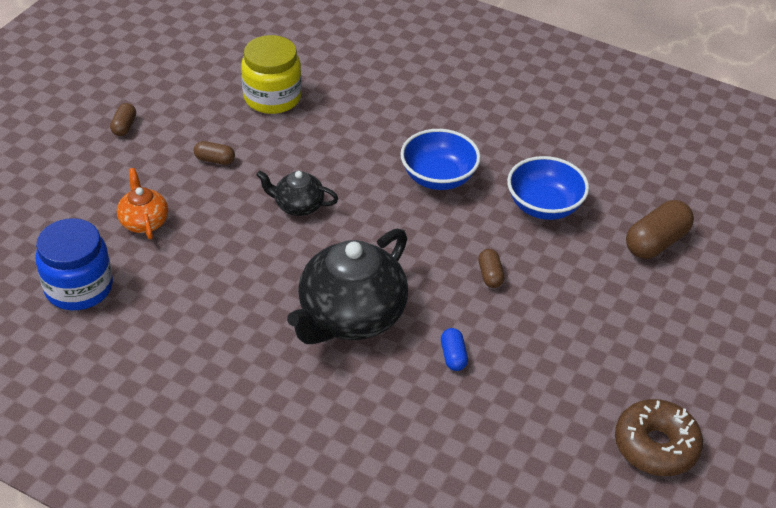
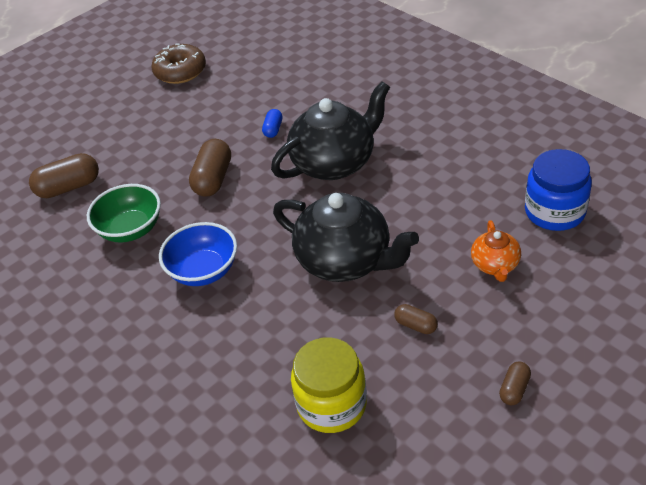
camera: 155 degrees left, 0 degrees up
(298, 206) = (346, 260): black teapot -> black teapot, size x2.00
(490, 275) = (213, 179): brown capsule -> brown capsule, size x1.86
(544, 206) = (131, 229): blue bowl -> green bowl

